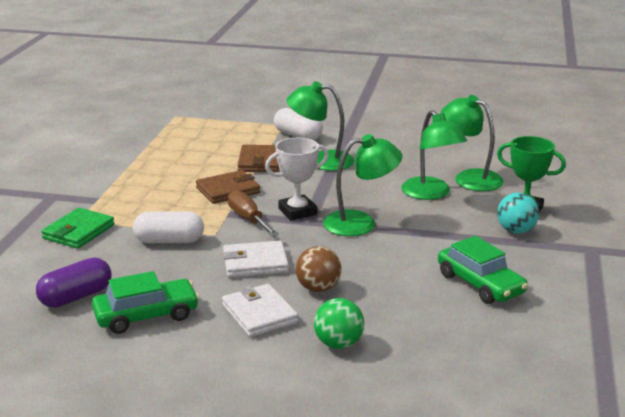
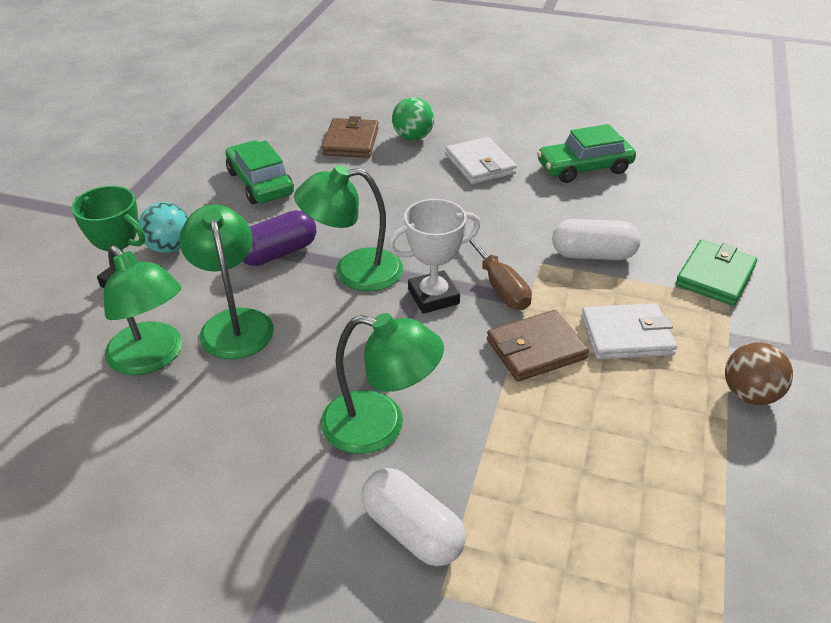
camera: 175 degrees left, 15 degrees up
(76, 297) = (661, 189): purple capsule -> purple capsule (278, 253)
(255, 263) = (487, 219): white wallet -> white wallet (626, 335)
(259, 162) = (491, 429): brown wallet -> brown wallet (351, 142)
(318, 288) = (422, 186): brown ball -> brown ball (749, 394)

